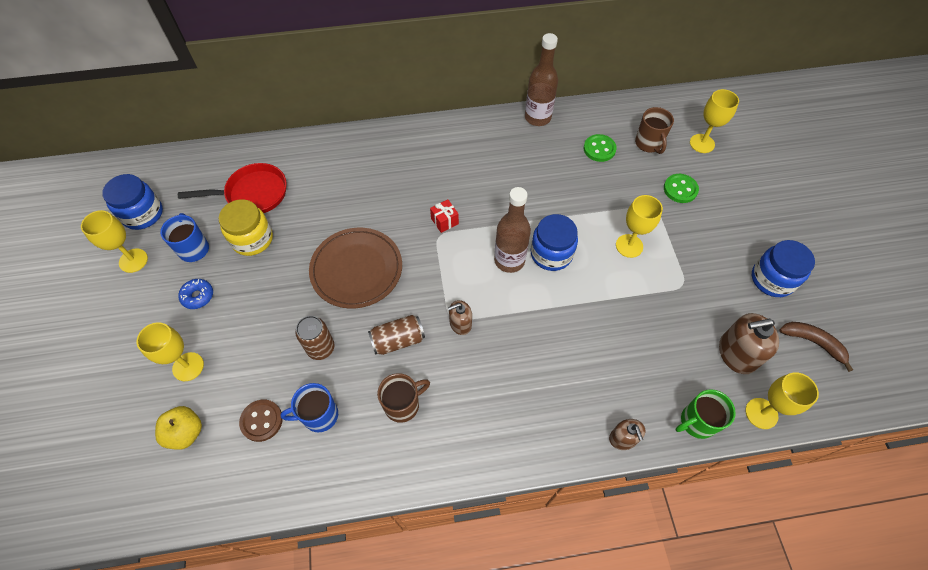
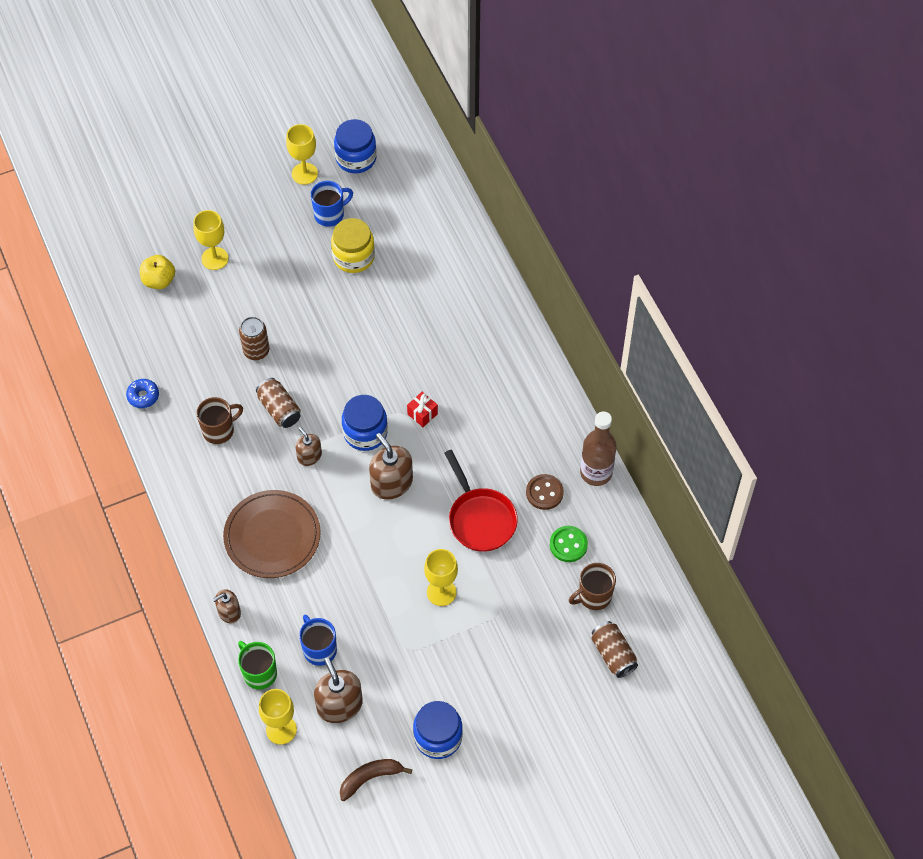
camera: 75 degrees right, 0 degrees up
(198, 296) = (282, 238): blue donut -> blue donut (143, 396)
(252, 194) = (406, 237): red pan -> red pan (480, 518)
(261, 421) = (181, 330): brown button -> brown button (544, 493)
(319, 415) = (195, 370): blue mug -> blue mug (319, 649)
(356, 269) = (344, 353): brown plate -> brown plate (272, 536)
(403, 405) = (219, 430): brown mug -> brown mug turned 75 degrees counterclockwise
(509, 260) = (391, 483): brown bottle -> brown soap dispenser
(551, 254) = (410, 520): blue jar -> blue jar (365, 432)
(680, 189) = (534, 636): green button -> none
(702, 143) = (613, 654): yellow goblet -> brown can
(813, 343) = (370, 778): brown banana -> brown banana turned 135 degrees counterclockwise

